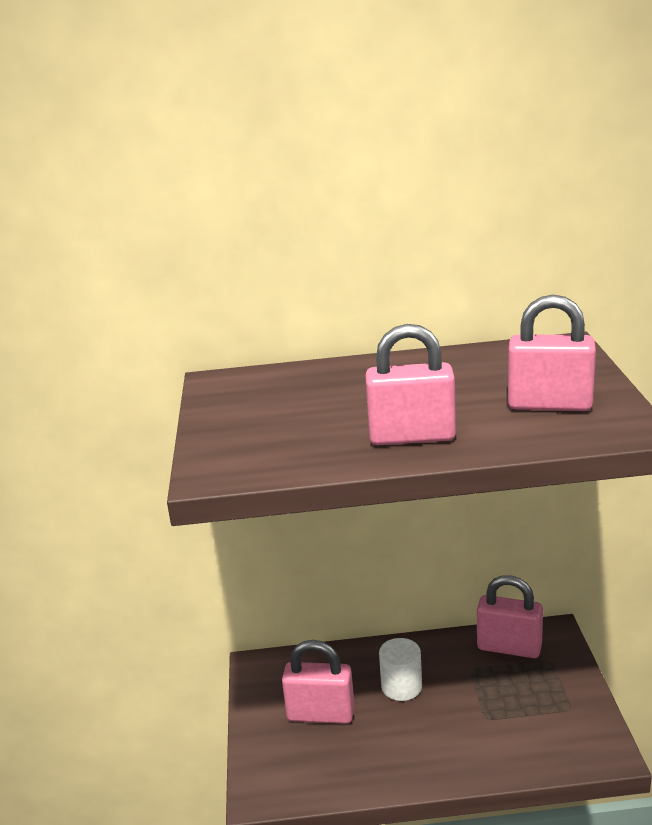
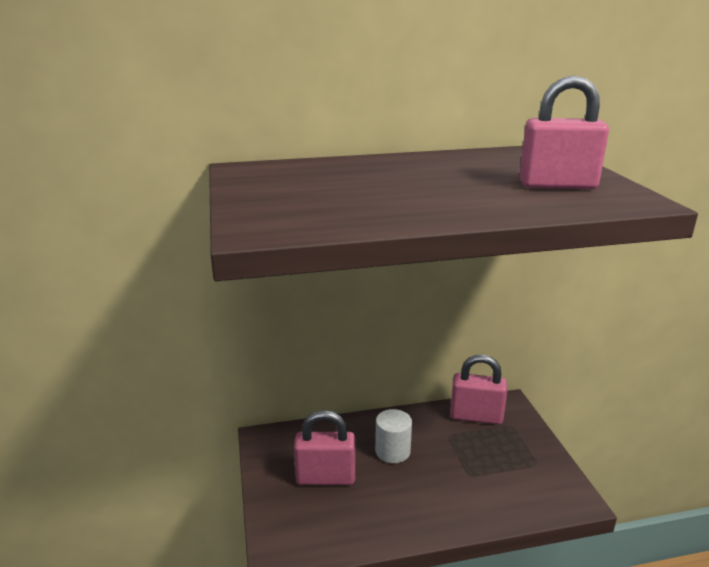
camera: 10 degrees left, 0 degrees up
(412, 437) = (444, 205): pink padlock -> none

